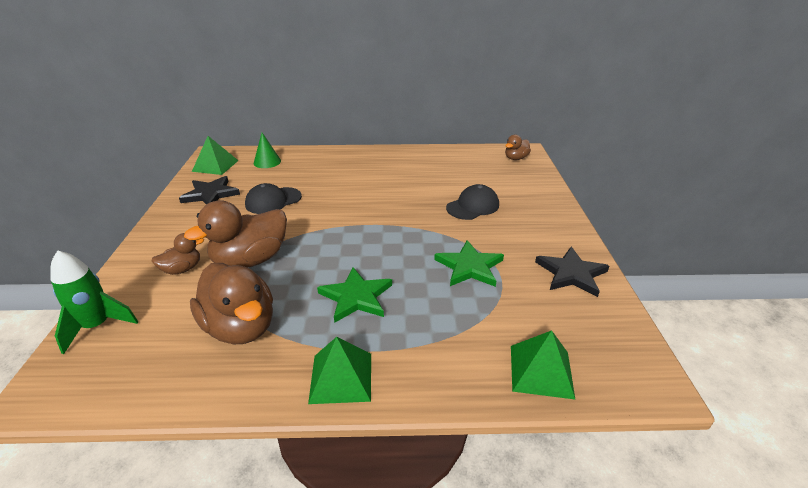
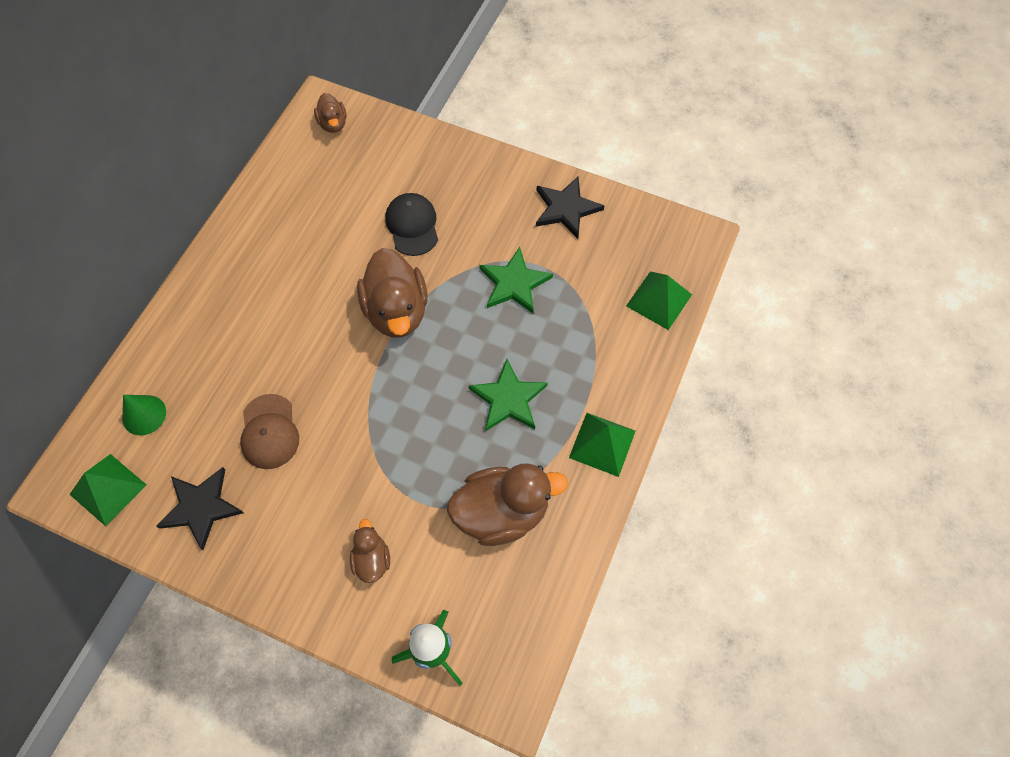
camera: 65 degrees left, 30 degrees up
(250, 260) = (393, 484): brown duck -> brown duck (396, 311)
(273, 201) = (269, 432): black cap -> brown cap

